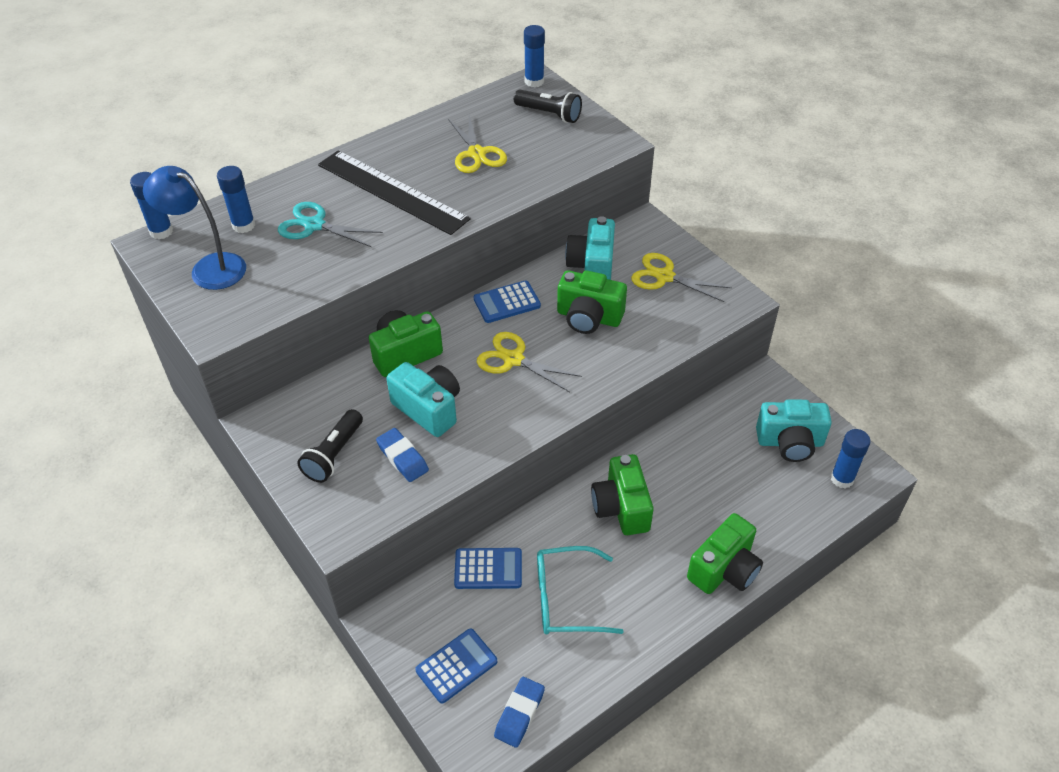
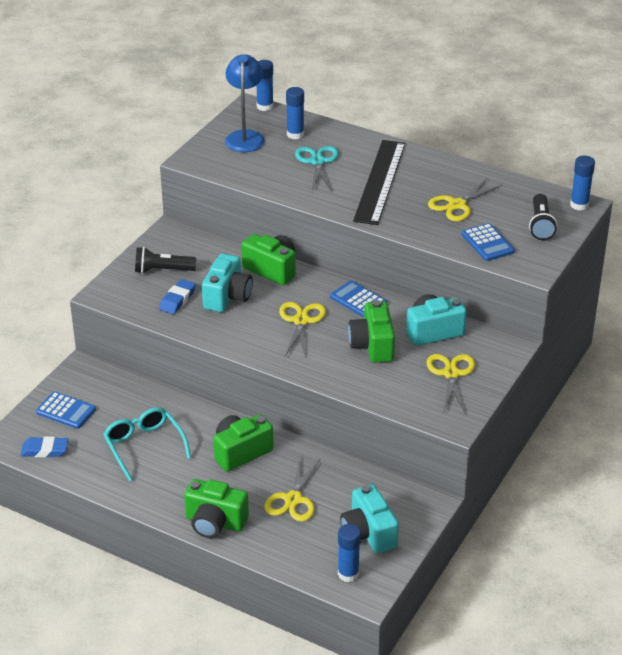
camera: 65 degrees right, 10 degrees down
(488, 569) = (148, 401): blue calculator -> blue calculator (487, 243)
(716, 486) = (293, 499): none -> yellow scissors

